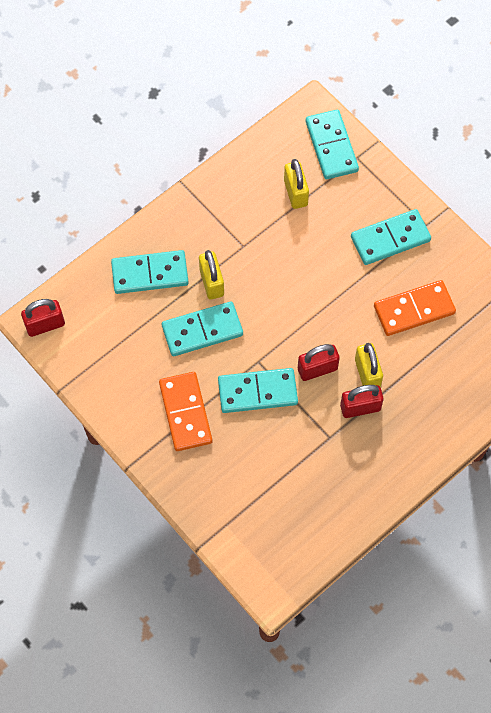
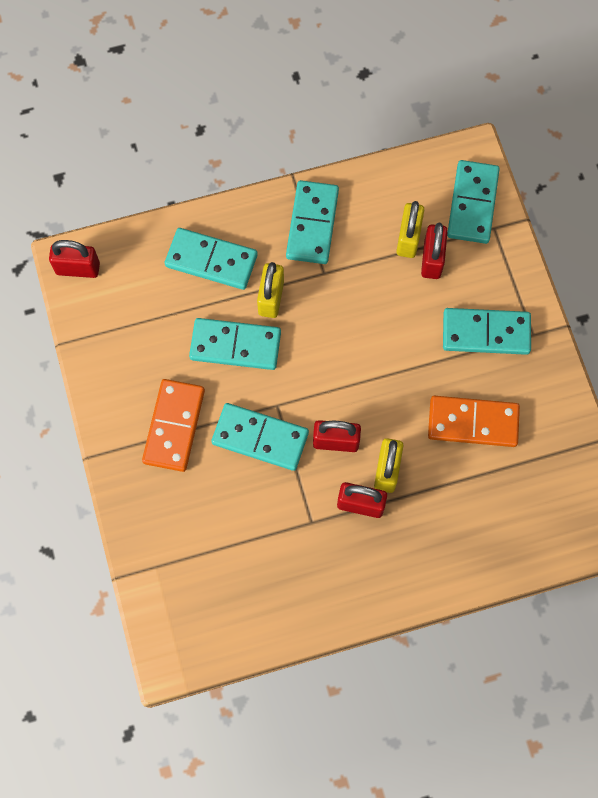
camera: 25 degrees right, 5 degrees up
(215, 213) = (312, 224): none -> turquoise domino
(322, 201) = (432, 259): none -> red padlock

